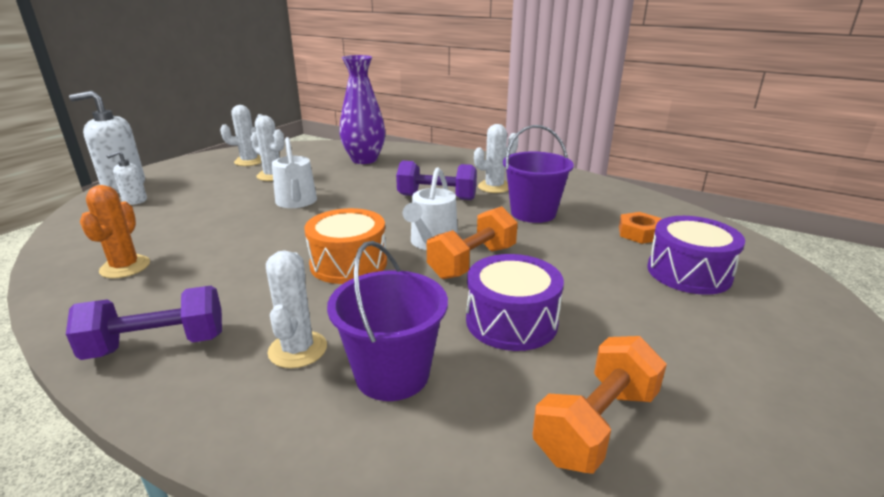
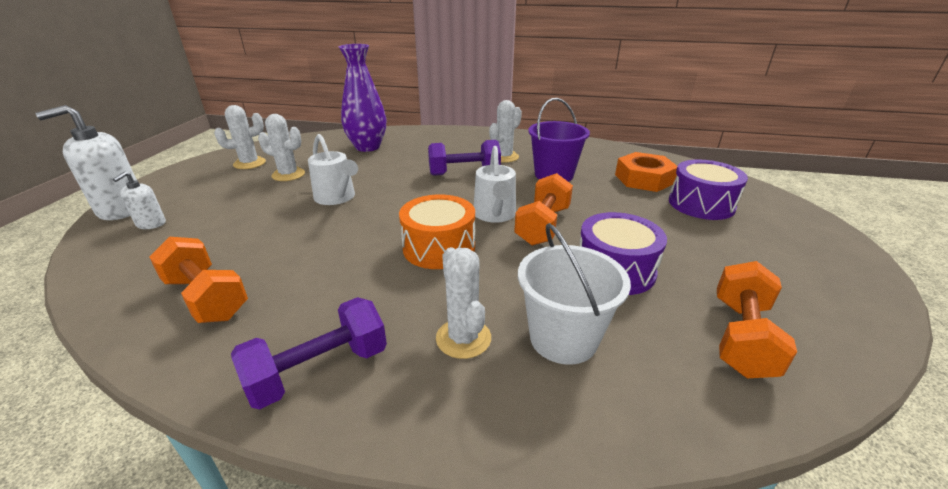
camera: 20 degrees left, 5 degrees up
(125, 267) = (206, 298): orange cactus -> orange dumbbell
(392, 374) = (563, 338): purple bucket -> white bucket
(639, 233) = (643, 179): orange nut -> orange nut, size x1.57

